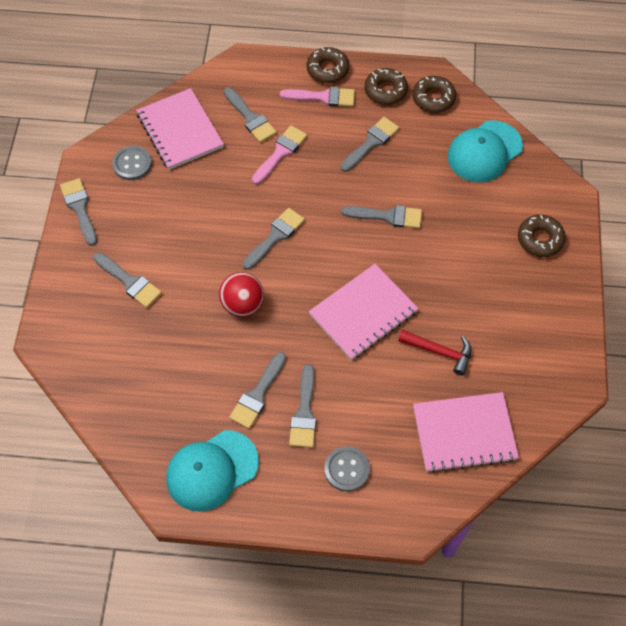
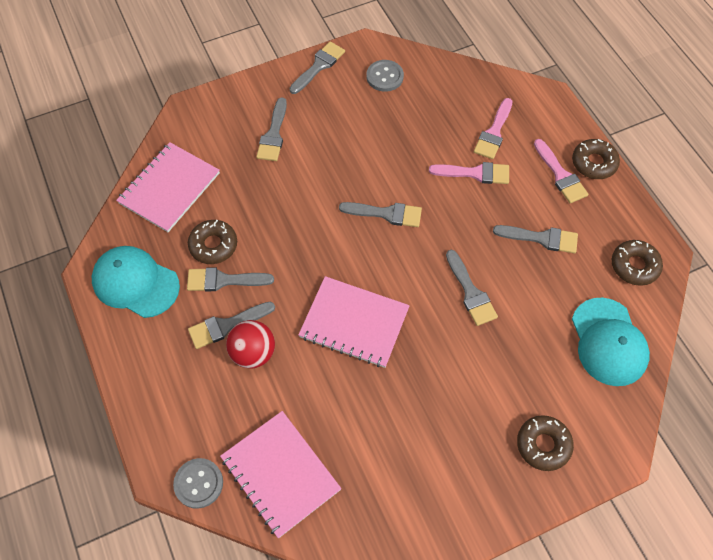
camera: 60 degrees right, 0 degrees up
(180, 130) = (441, 90): pink notebook -> pink notebook (169, 188)
(242, 304) = (303, 224): red ball -> red ball (253, 353)
(250, 118) = (494, 132): grey brush -> pink brush
(347, 469) = (189, 388): grey button -> grey button (198, 483)
(385, 91) = (609, 221): brown donut -> brown donut (213, 245)
(440, 352) = (354, 409): red hammer -> none
(484, 152) = (608, 342): turquoise cap -> turquoise cap turned 120 degrees counterclockwise

